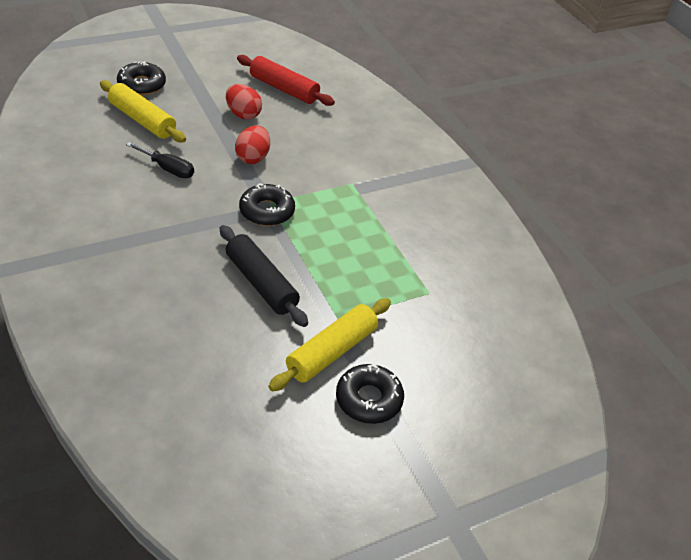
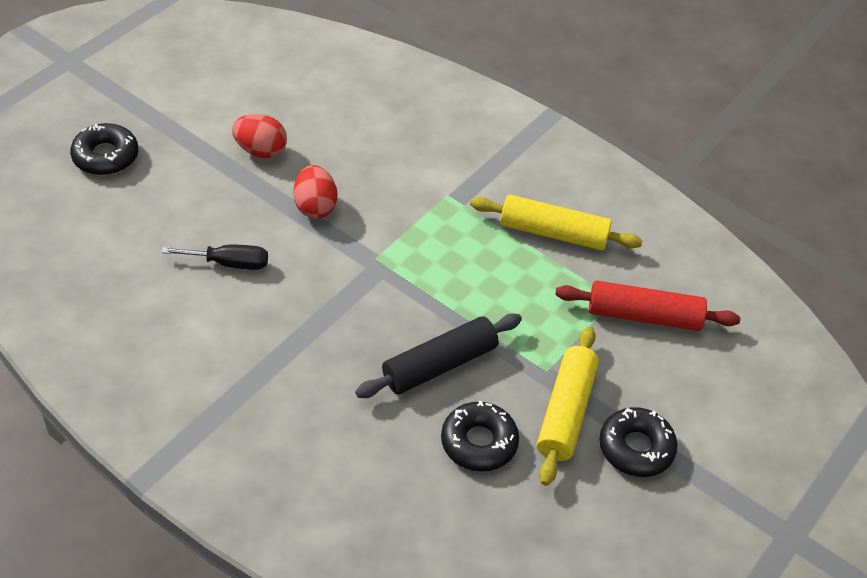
camera: 25 degrees left, 5 degrees up
(142, 120) = (146, 208): yellow rolling pin -> yellow rolling pin (553, 233)
(261, 283) = (439, 365): black rolling pin -> black rolling pin turned 60 degrees counterclockwise
(267, 211) = (381, 271): black donut -> black donut (479, 442)
(284, 89) = (282, 94): red rolling pin -> red rolling pin (644, 316)

